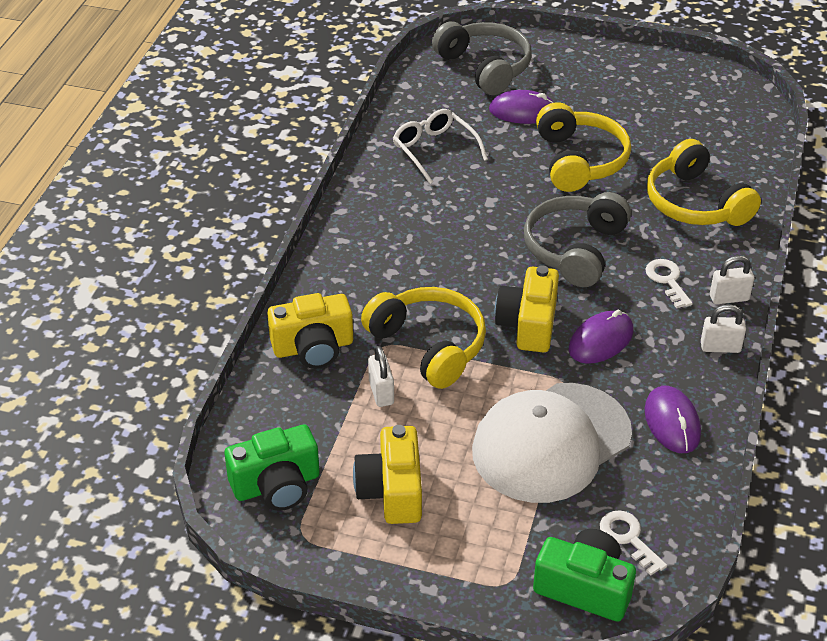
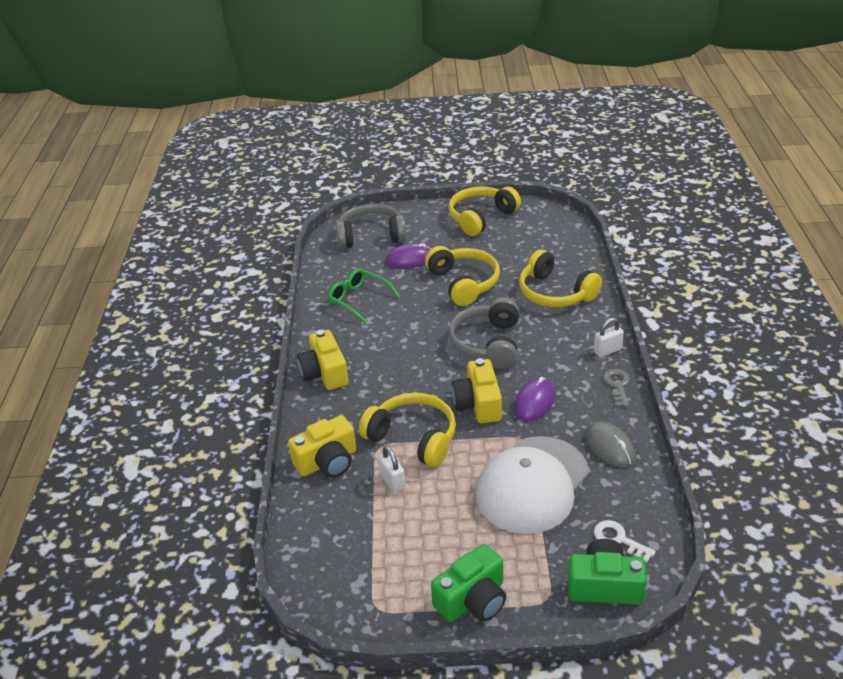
camera: 15 degrees left, 5 degrees down
(276, 485) = (341, 574): green camera -> green camera (473, 599)
(392, 491) = (431, 553): yellow camera -> yellow camera (325, 373)
(434, 150) = (359, 299): white glasses -> green glasses
(485, 67) = (371, 236): grey headphones -> grey headphones turned 45 degrees counterclockwise
(642, 75) = (481, 217): none -> yellow headphones
(667, 280) = (560, 349): white key -> none
(672, 422) = (609, 446): purple mouse -> grey mouse
(720, 347) = (617, 385): white padlock -> grey key

